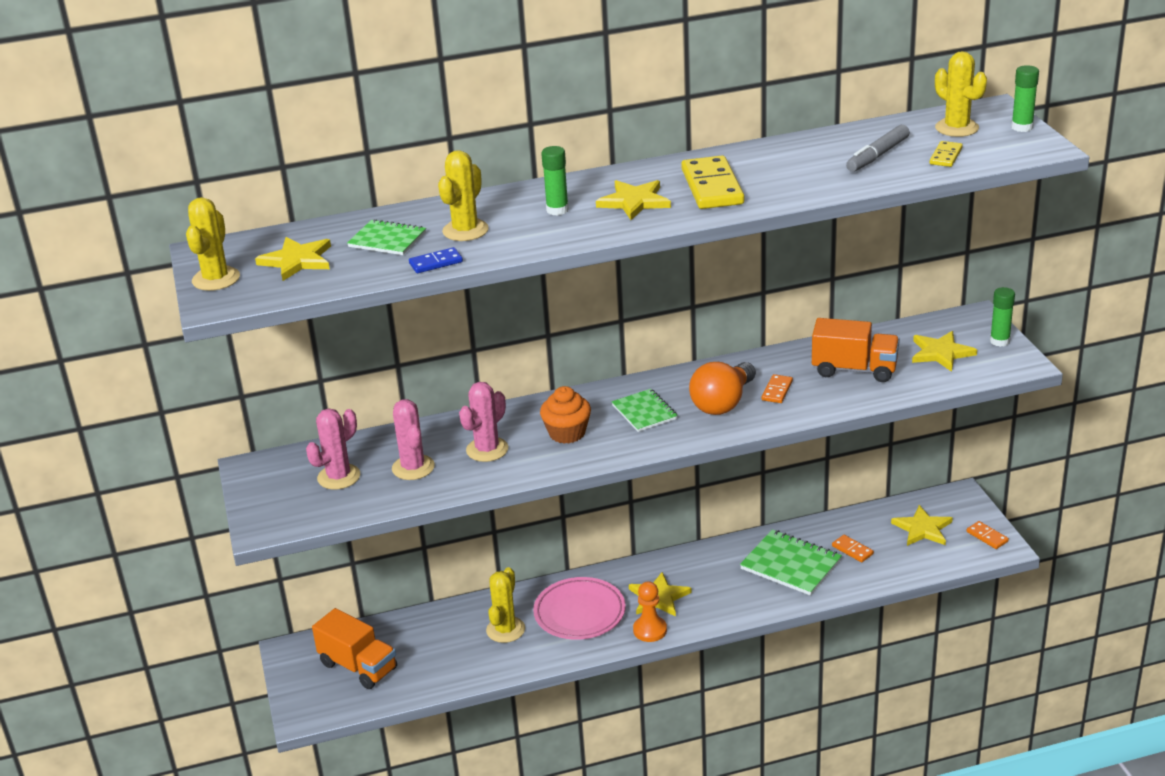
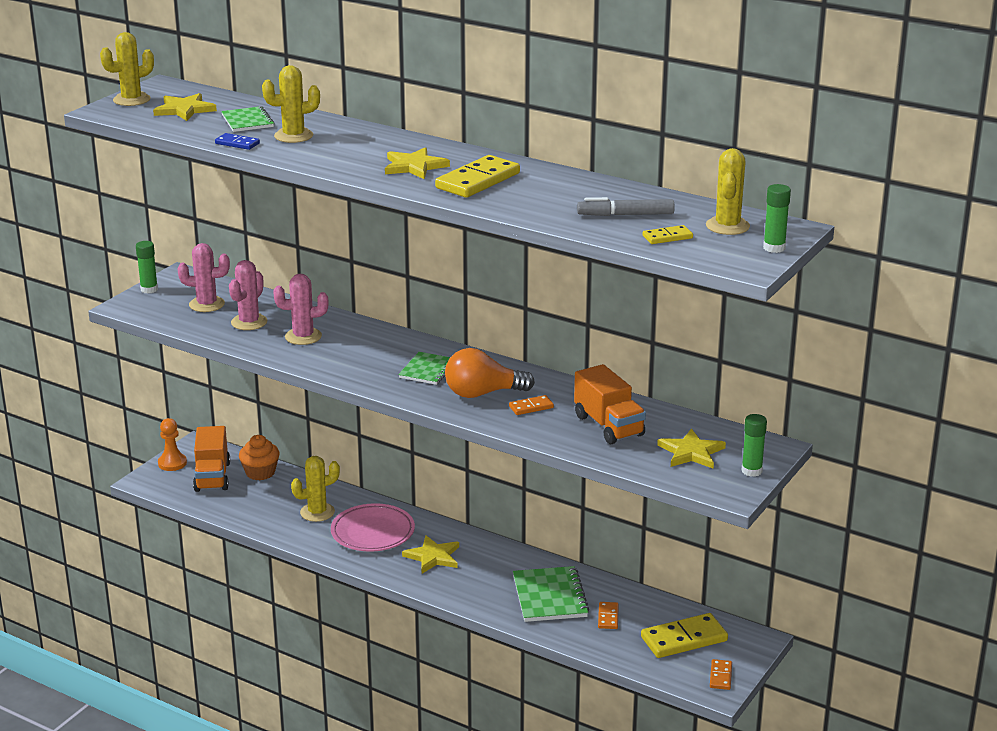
camera: 45 degrees right, 5 degrees down
(557, 210) = (364, 150): green glue stick -> green glue stick (149, 289)
(567, 433) = (361, 354): orange cupcake -> orange cupcake (260, 472)
(650, 630) = (392, 570): orange pawn -> orange pawn (172, 463)
(922, 529) = (684, 639): yellow star -> yellow domino

